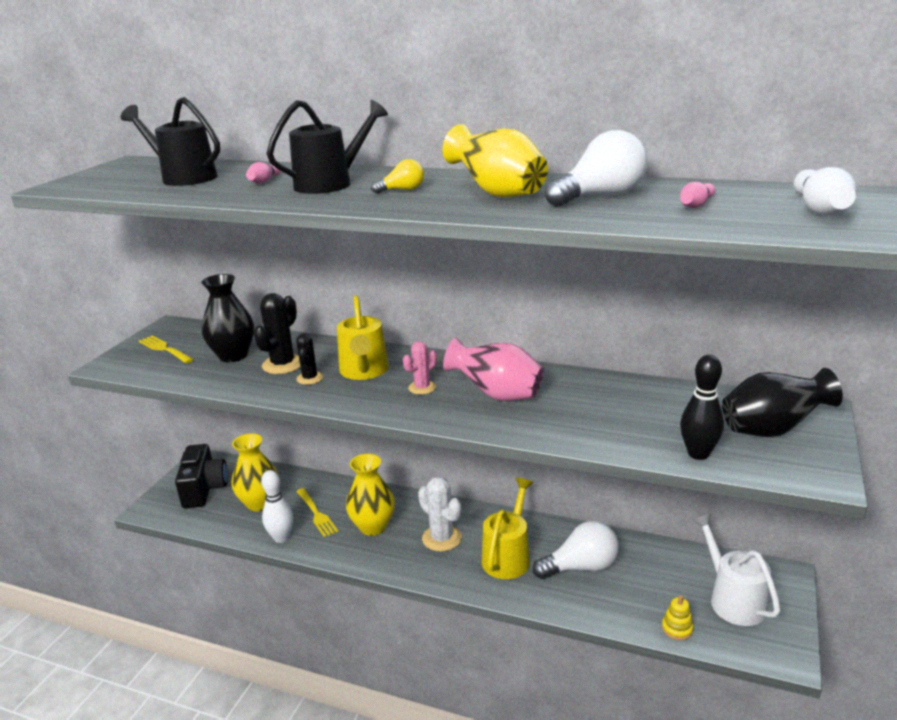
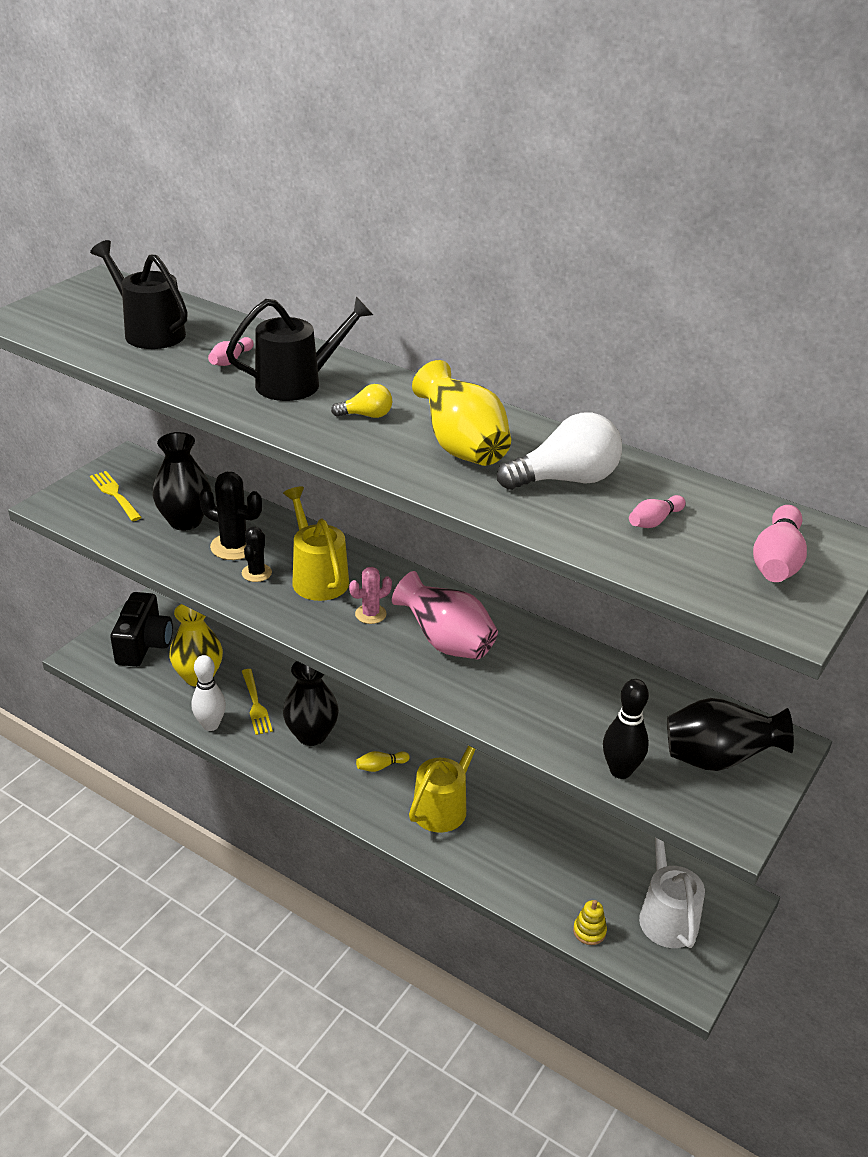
camera: 10 degrees right, 10 degrees up
(283, 364) = (234, 546): black cactus -> black cactus turned 75 degrees clockwise
(364, 372) = (317, 577): yellow watering can -> yellow watering can turned 150 degrees clockwise
(373, 526) = (311, 734): yellow vase -> black vase
(441, 538) = (381, 766): white cactus -> yellow bowling pin
(581, 567) = (518, 837): white light bulb -> none
(820, 209) = (777, 561): white bowling pin -> pink bowling pin

